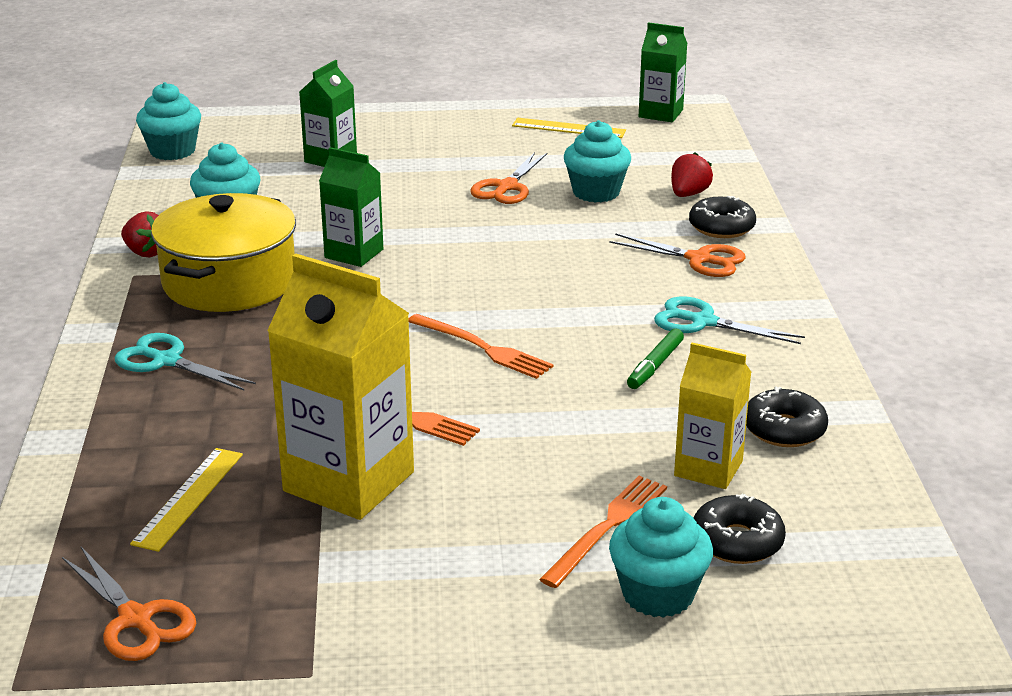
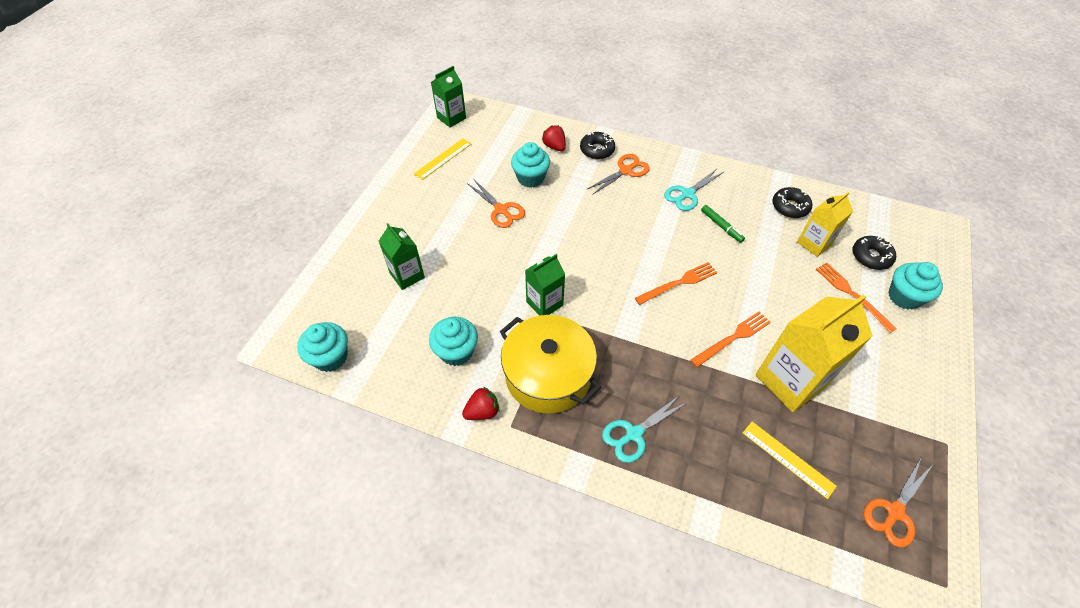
camera: 65 degrees left, 25 degrees up
(135, 619) = (894, 511): orange scissors -> orange scissors turned 150 degrees clockwise

